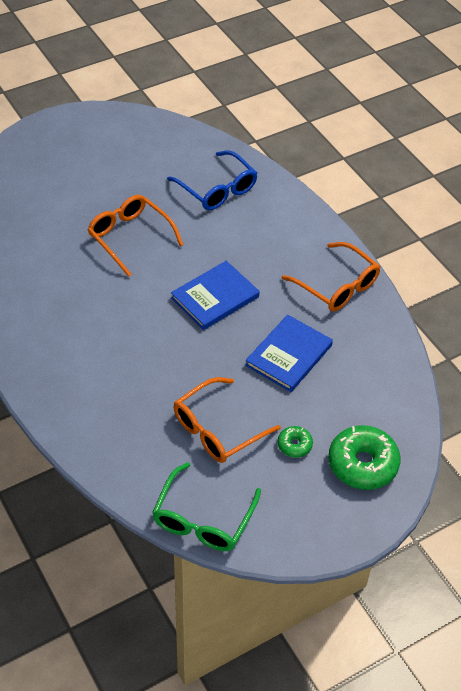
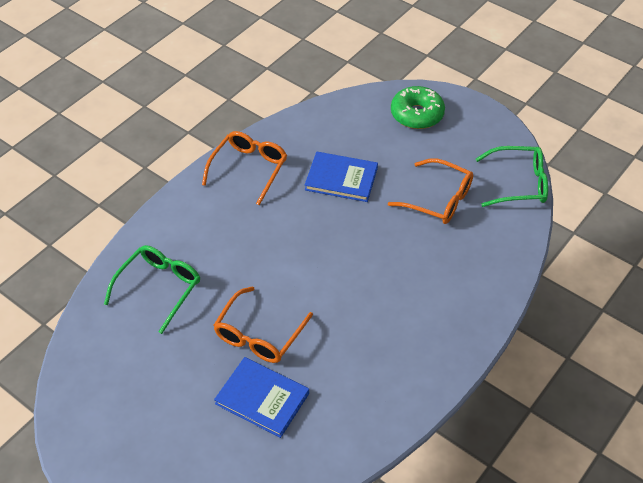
camera: 110 degrees left, 0 degrees up
(215, 297) = (304, 244): blue book -> blue book (262, 398)
(217, 189) = (159, 288): blue glasses -> green glasses
(294, 445) = (424, 153): green donut -> none

